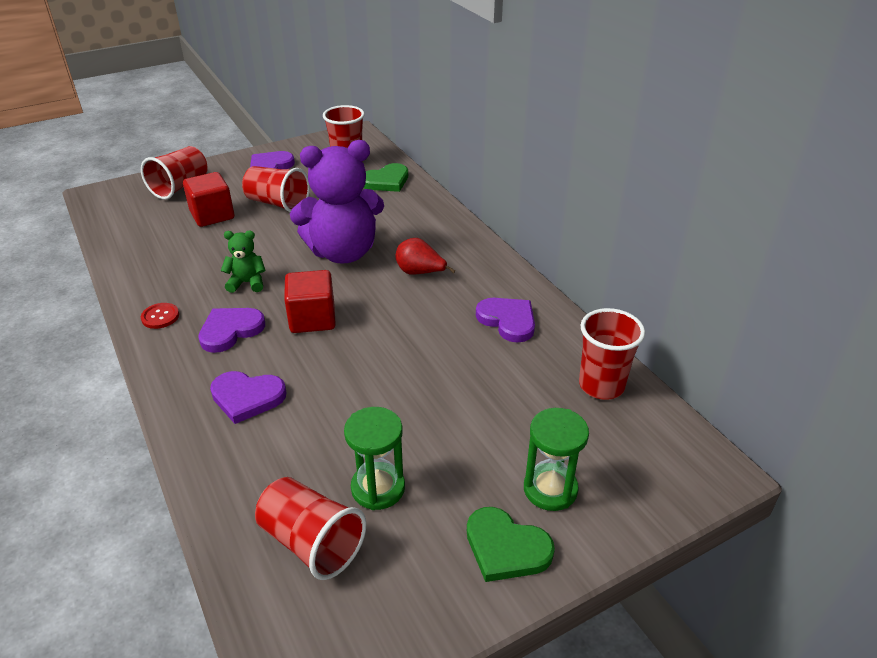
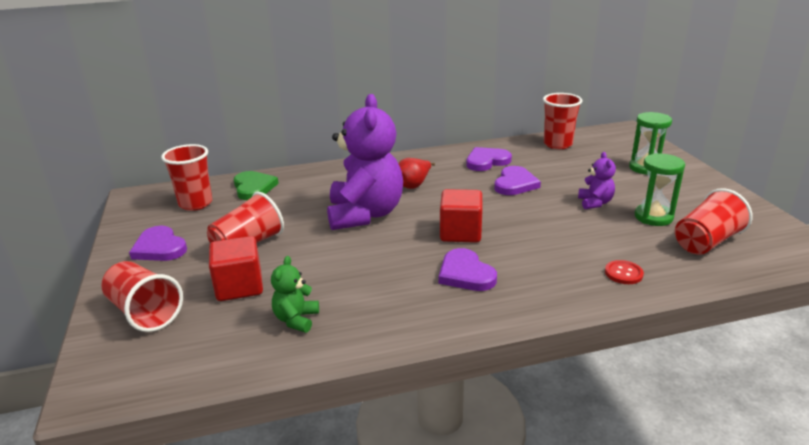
camera: 75 degrees left, 10 degrees down
(160, 317) = (429, 317): red button -> red button (623, 273)
(247, 283) = (390, 264): green teddy bear -> green teddy bear (296, 319)
(247, 397) = (560, 265): purple heart -> purple heart (515, 184)
(409, 427) = (595, 203): none -> purple teddy bear
(506, 548) = (692, 184): green heart -> none

